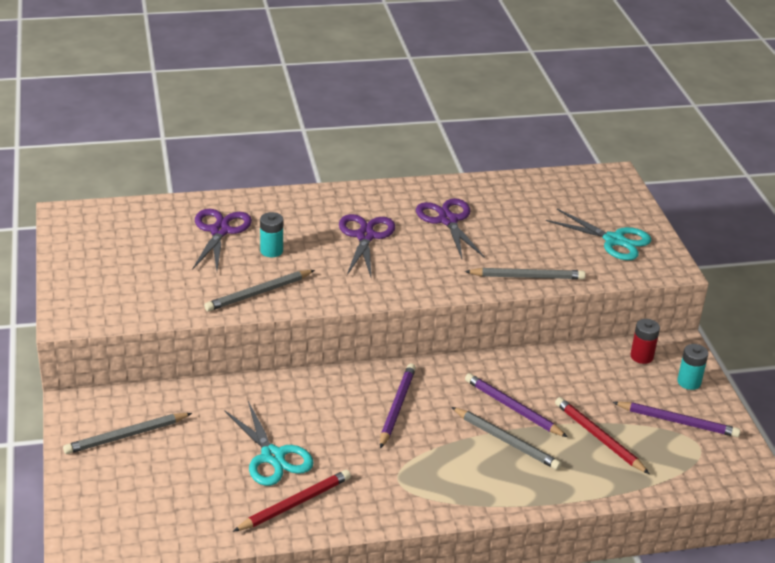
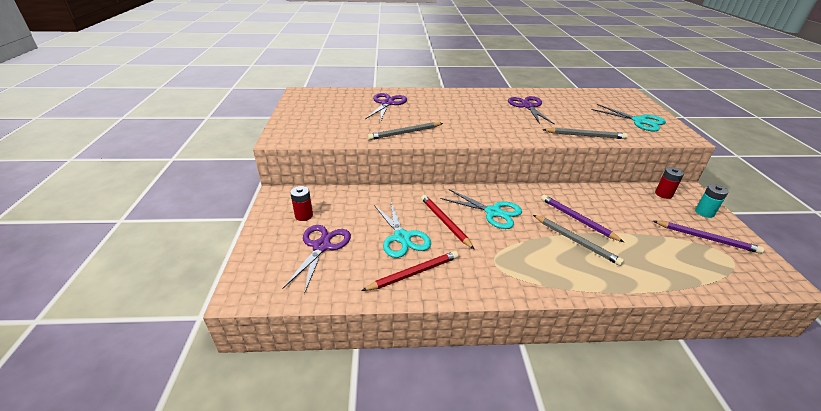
camera: 10 degrees right, 0 degrees up
(126, 436) = (304, 215): grey pencil -> red battery
(271, 251) = (417, 114): turquoise battery -> none
(365, 236) = (476, 110): purple scissors -> purple scissors (321, 246)
(397, 407) = (493, 212): purple pencil -> turquoise scissors
(598, 437) = (647, 244): red pencil -> red pencil (445, 222)

